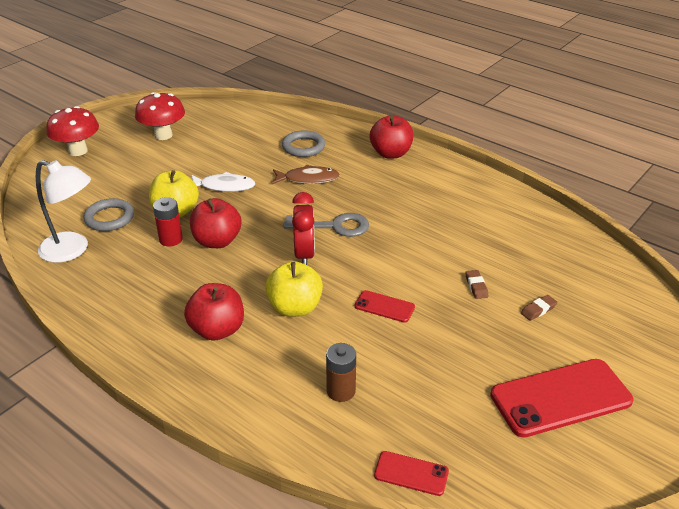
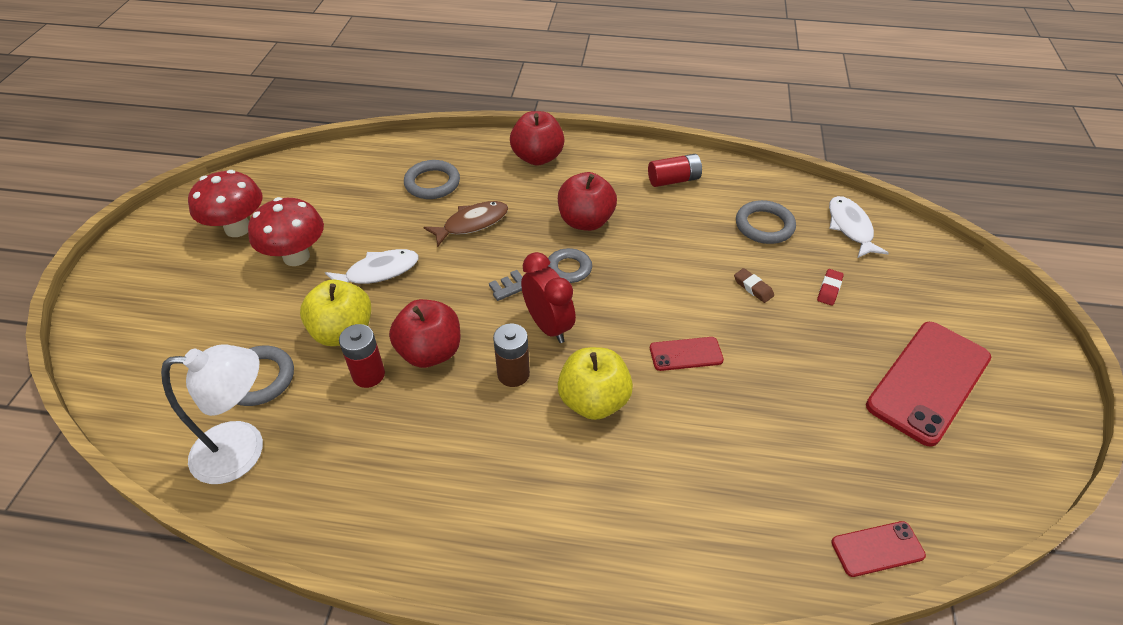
camera: 30 degrees left, 10 degrees up
(78, 151) = (130, 295): red mushroom -> red mushroom (296, 257)
(217, 330) = (529, 475): red apple -> red apple (585, 221)
(341, 391) = (729, 485): brown battery -> brown battery (513, 374)
(481, 199) = (673, 180): none -> red battery
(526, 251) = (764, 225): none -> grey ring
(538, 310) = (829, 289): brown eraser -> red eraser
(600, 277) = (850, 227): none -> white fish

